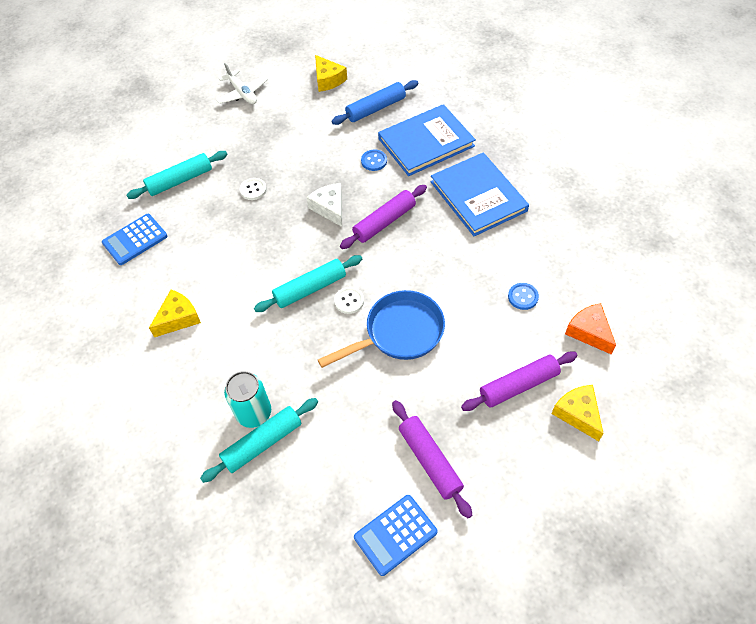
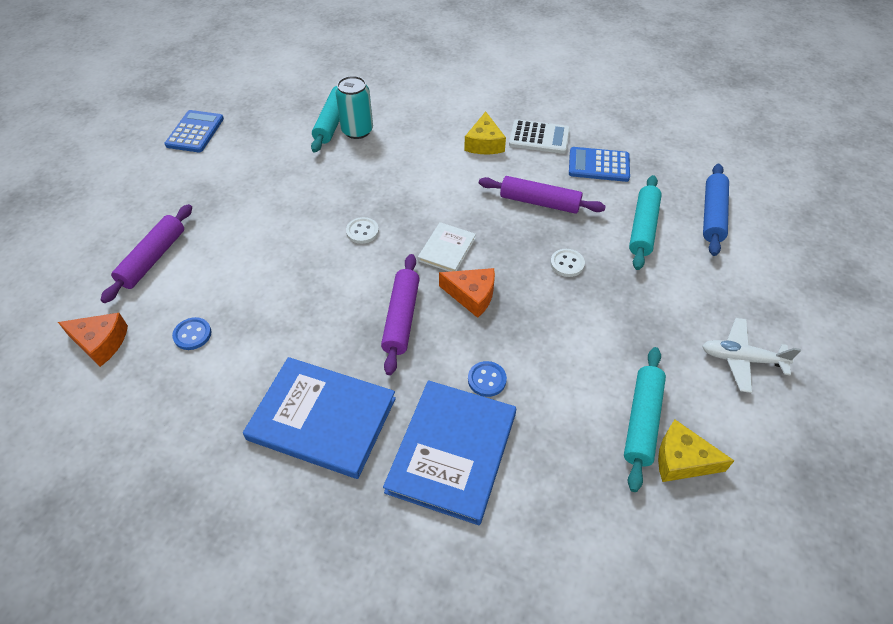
camera: 135 degrees right, 5 degrees down
(135, 240) = (598, 165): blue calculator -> blue calculator turned 90 degrees counterclockwise
(135, 293) = (539, 137): none -> white calculator
(309, 248) = (447, 249): none -> white book
(310, 288) = (407, 220): turquoise rolling pin -> turquoise rolling pin (642, 421)
(329, 208) = (472, 295): white cheese -> orange cheese
(376, 108) = (568, 459): blue rolling pin -> blue rolling pin (712, 215)
(399, 333) = (294, 235): blue pan -> none
(430, 461) = (199, 175): purple rolling pin -> purple rolling pin (539, 202)
(578, 414) = (85, 268): yellow cheese -> none

